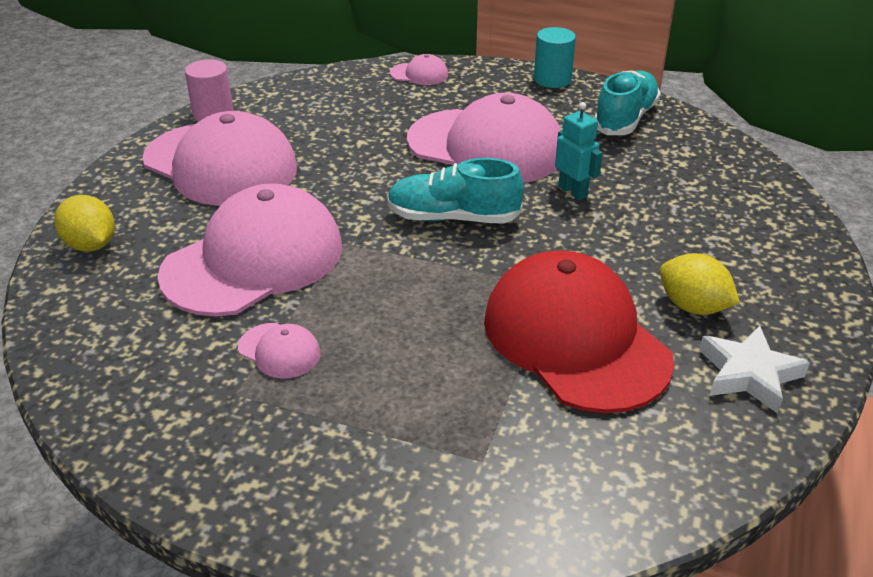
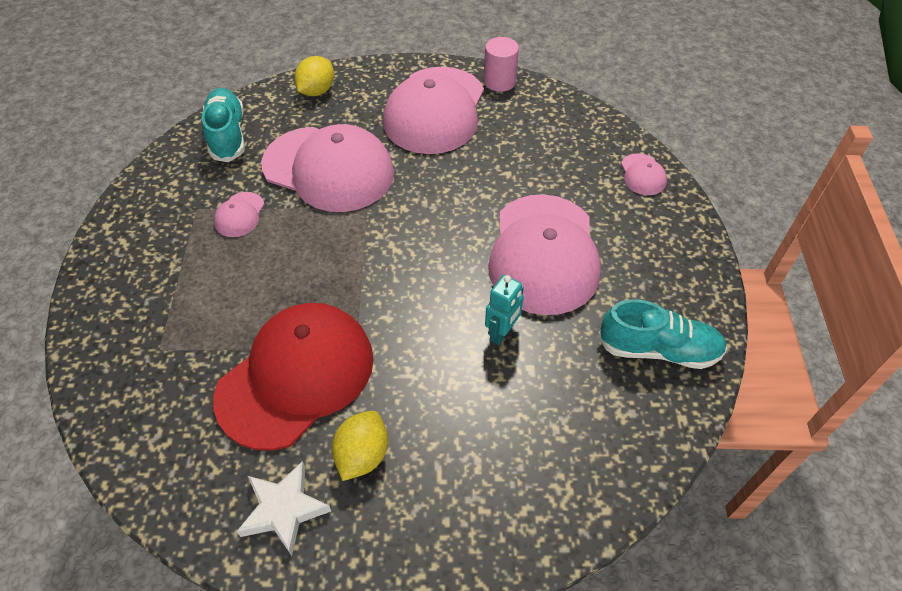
camera: 70 degrees right, 15 degrees up
(453, 218) = (424, 261): turquoise shoe -> turquoise shoe (227, 135)
(552, 79) = (701, 273): turquoise cylinder -> none

